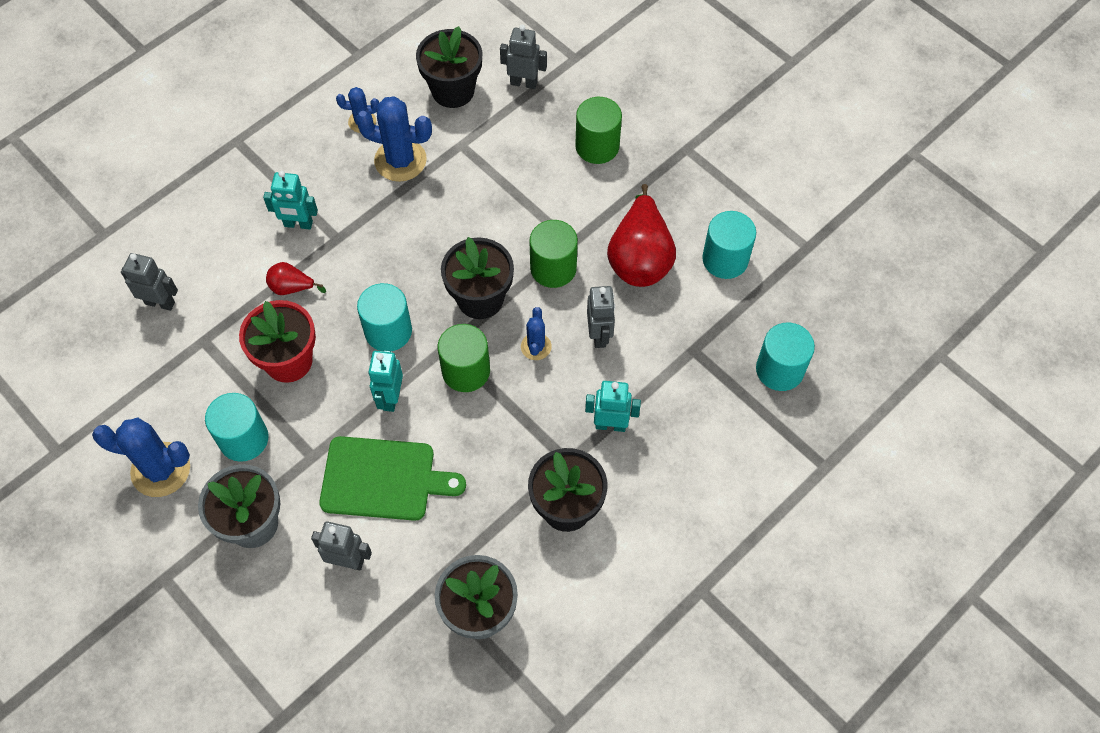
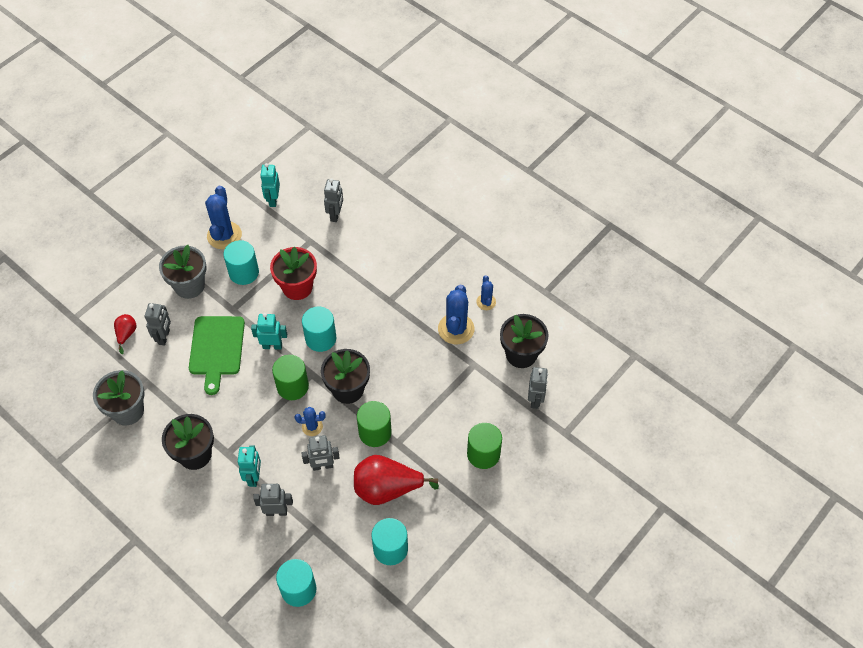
camera: 85 degrees right, 5 degrees down
(292, 287) = (350, 281): red pear -> red pear (126, 334)
(298, 224) = (398, 277): turquoise robot -> turquoise robot (273, 200)
(665, 395) = (276, 511): none -> grey robot

